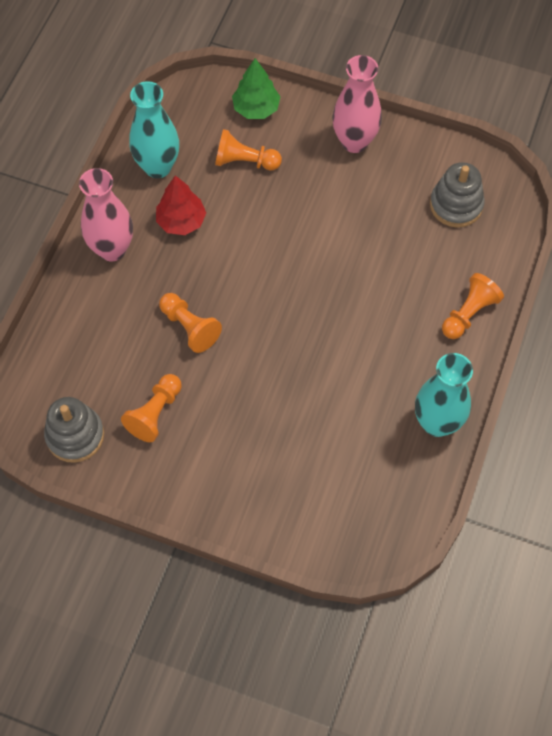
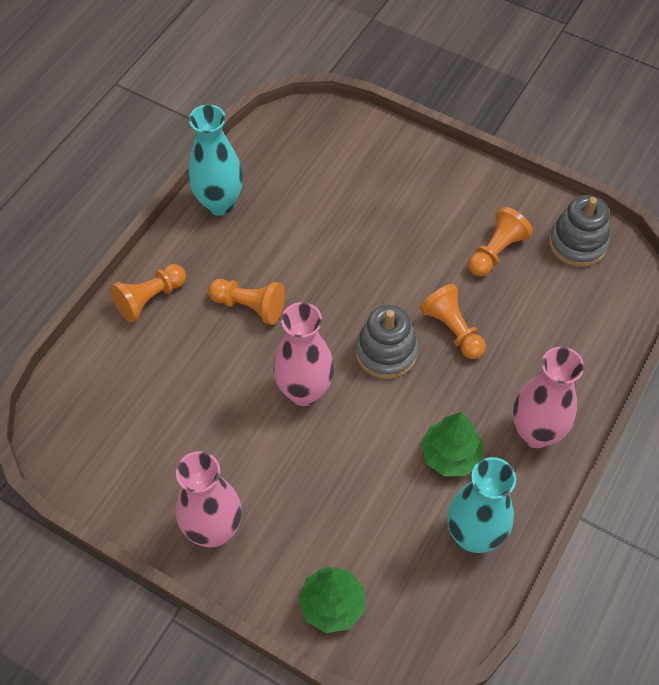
camera: 170 degrees left, 5 degrees down
(181, 221) = (450, 455): red tree -> green tree
(245, 161) = (360, 525): orange pawn -> orange pawn (249, 306)
(310, 253) = (304, 391): none -> pink vase
(456, 205) = (117, 423): grey stacking toy -> grey stacking toy (386, 352)

